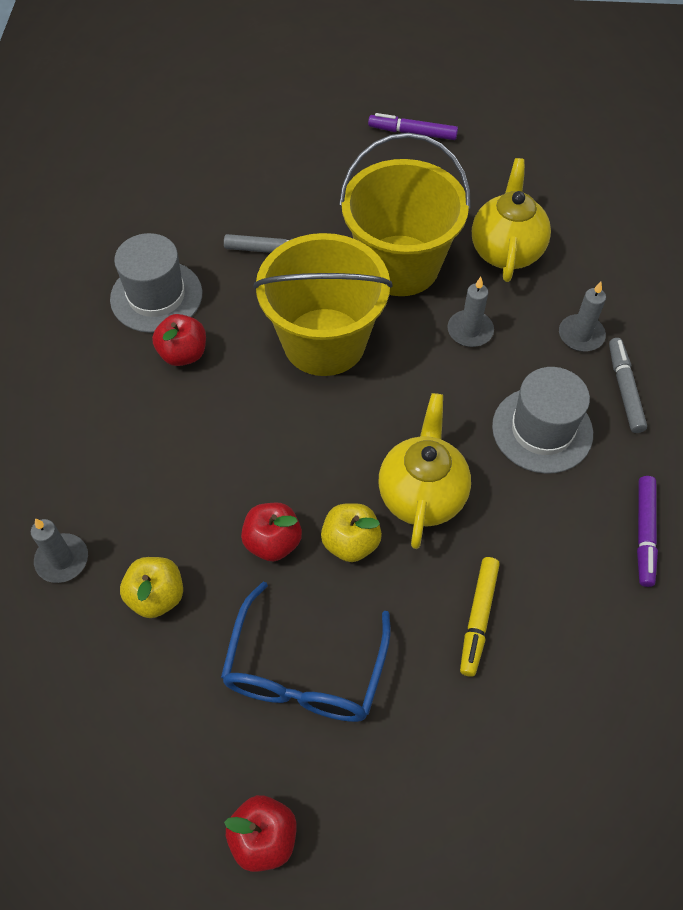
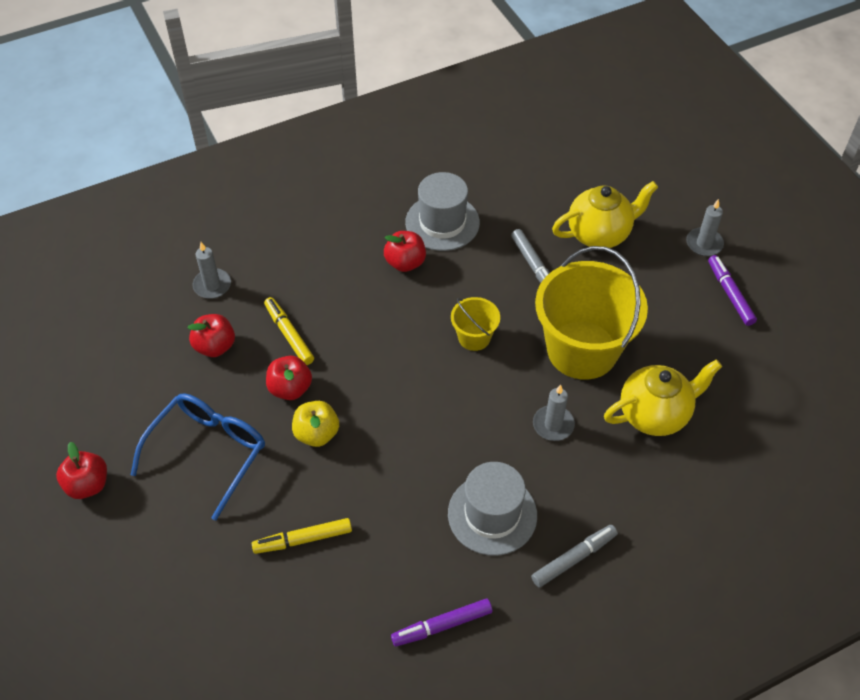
camera: 60 degrees right, 5 degrees down
(157, 596) = (215, 346): yellow apple -> red apple
(197, 509) = (289, 335): none -> yellow marker
(305, 670) = (208, 453): blue glasses -> blue glasses turned 135 degrees clockwise
(324, 342) = (474, 337): yellow bucket -> yellow bucket, size x0.46
(422, 495) = (382, 459): yellow teapot -> yellow teapot (599, 234)
(581, 335) = (607, 504): grey candle -> grey candle (704, 243)

